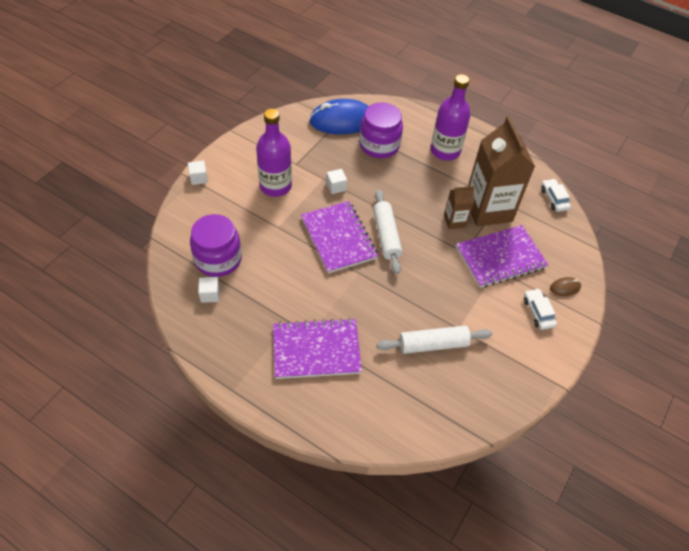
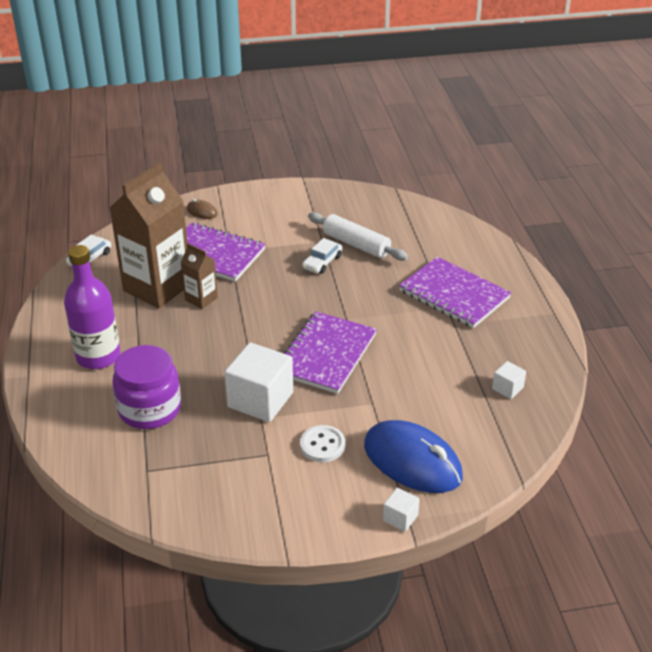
camera: 130 degrees left, 15 degrees down
(218, 259) = (468, 413): purple jar -> none
(275, 186) = (322, 445): purple bottle -> white button
(336, 187) = (260, 400): white cube -> white cube, size x2.10
(342, 121) = (141, 467): blue mouse -> blue mouse (412, 461)
(386, 235) = (279, 328): white rolling pin -> none
(538, 312) = (248, 213): white car -> white car (322, 262)

